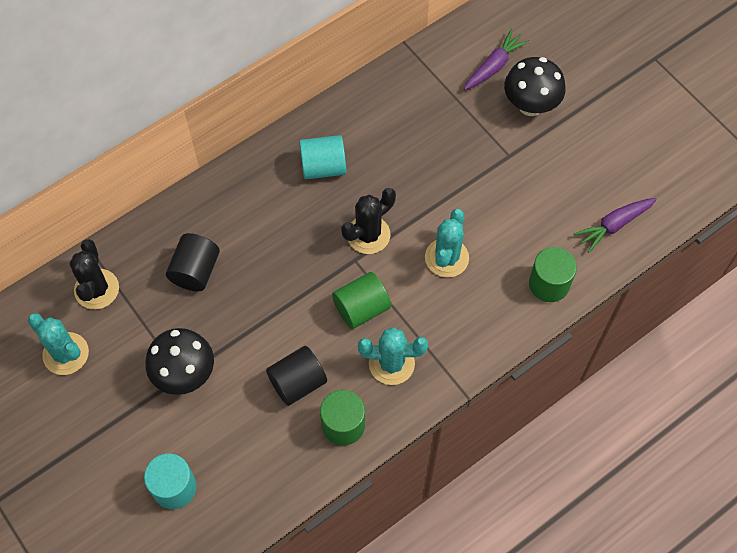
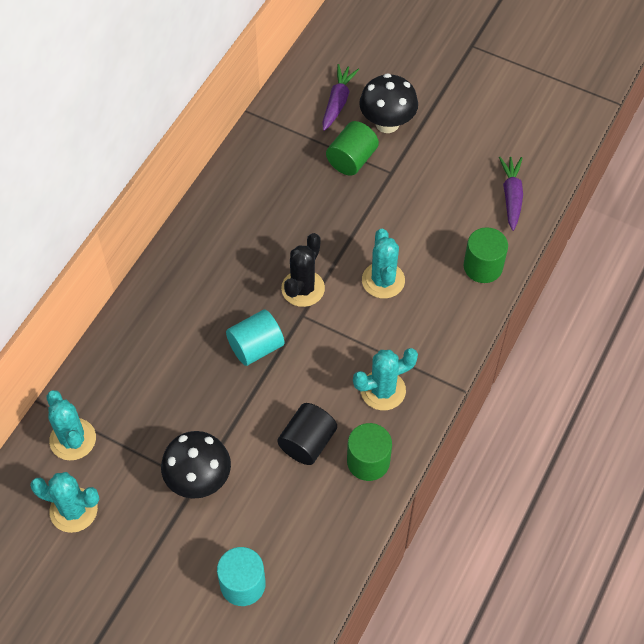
camera: 25 degrees left, 5 degrees down
(97, 289) = (73, 439): black cactus -> turquoise cactus
(195, 271) = (159, 384): black cylinder -> none
(323, 167) = (230, 246): turquoise cylinder -> turquoise cylinder (256, 347)
(361, 308) = (330, 354): green cylinder -> green cylinder (352, 159)
(614, 225) = (511, 196): purple carrot -> purple carrot turned 150 degrees clockwise

